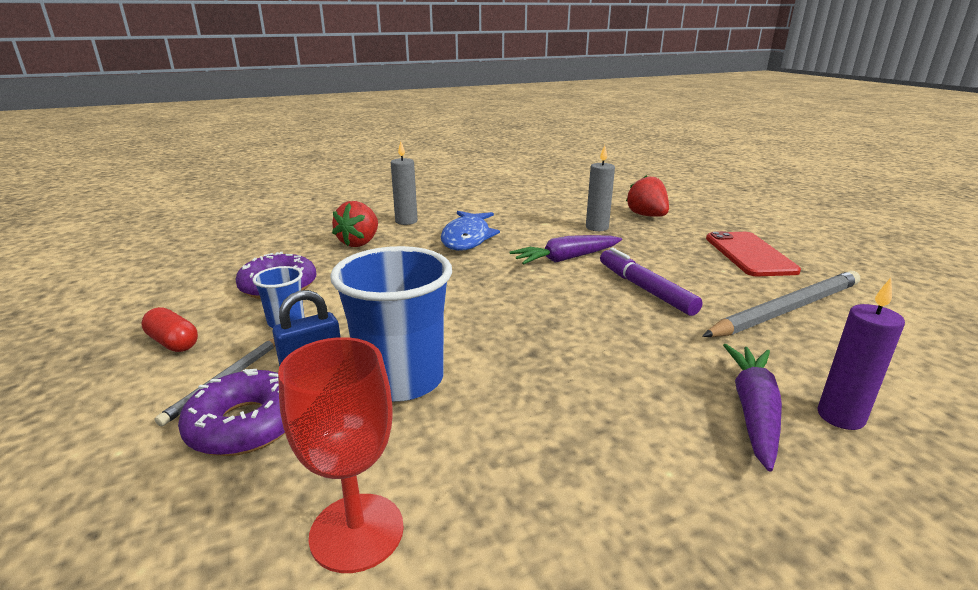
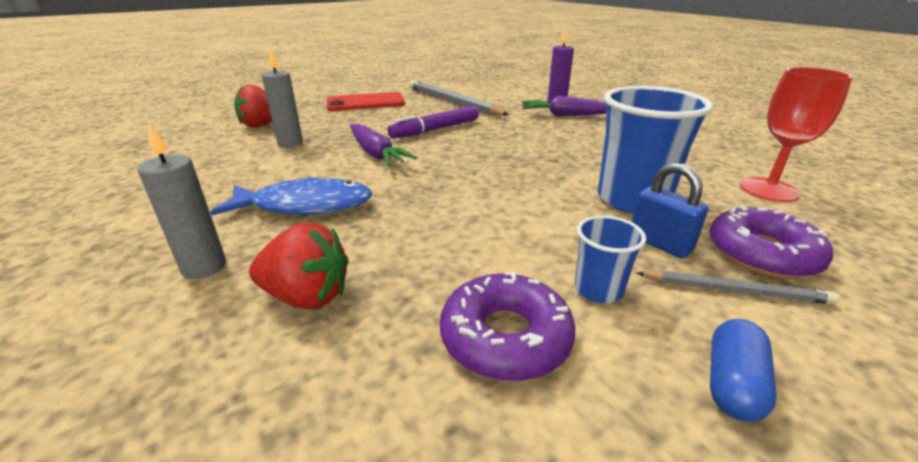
camera: 100 degrees left, 5 degrees up
(173, 342) = (732, 384): red capsule -> blue capsule

